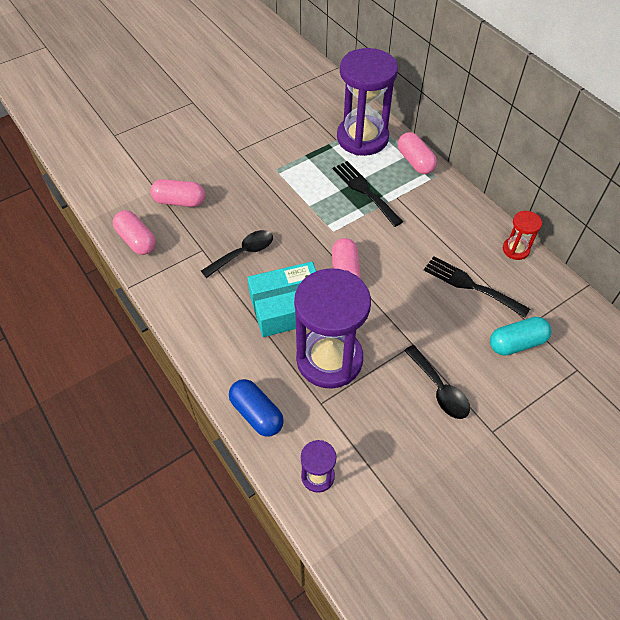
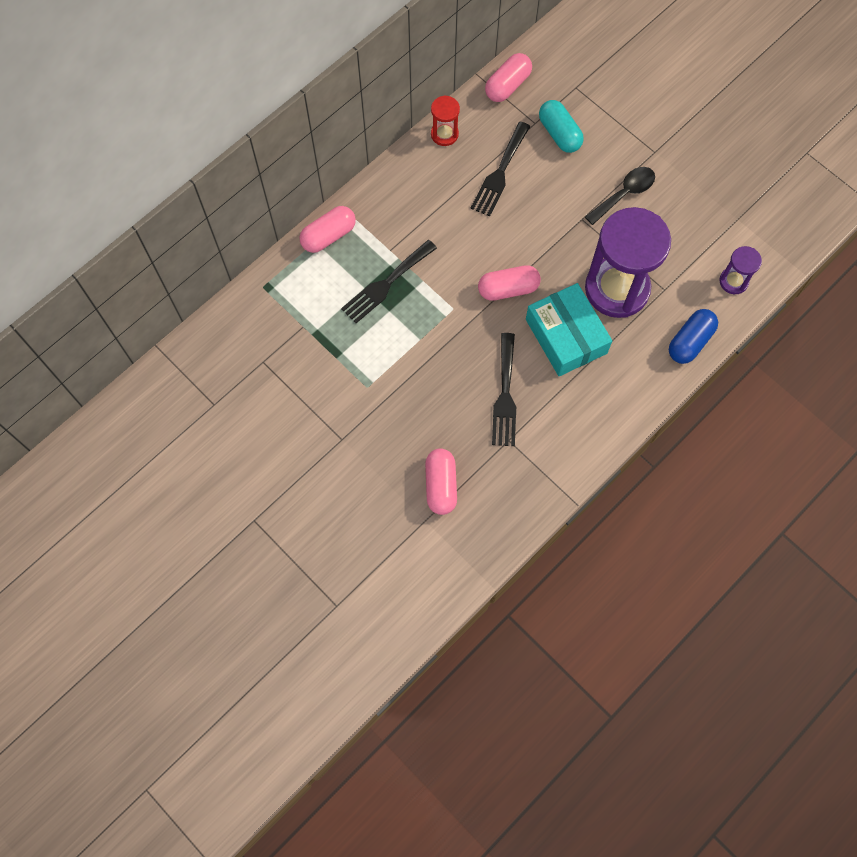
camera: 100 degrees left, 15 degrees up
(136, 240) = (510, 516): pink capsule -> pink capsule (507, 85)
(243, 253) = (505, 395): black spoon -> black fork
(362, 138) = (296, 297): purple hourglass -> none

